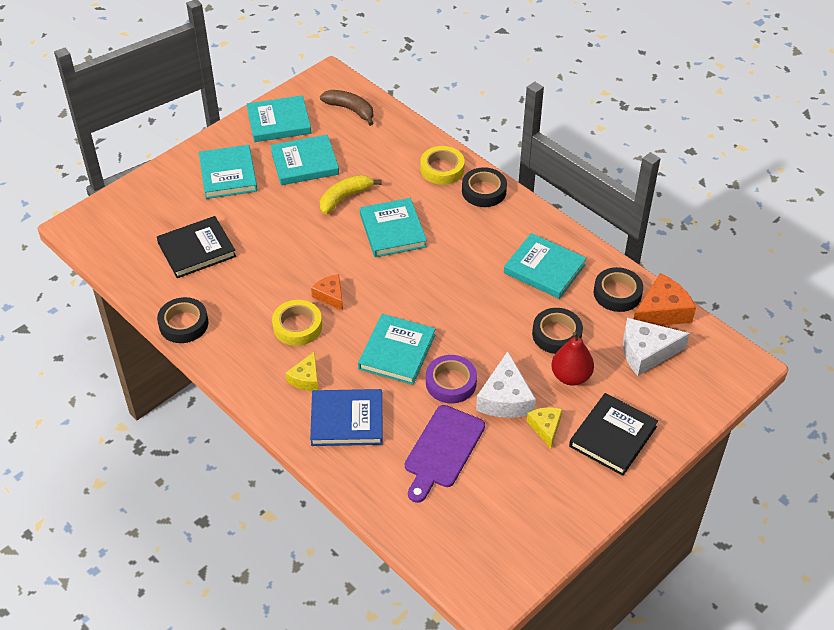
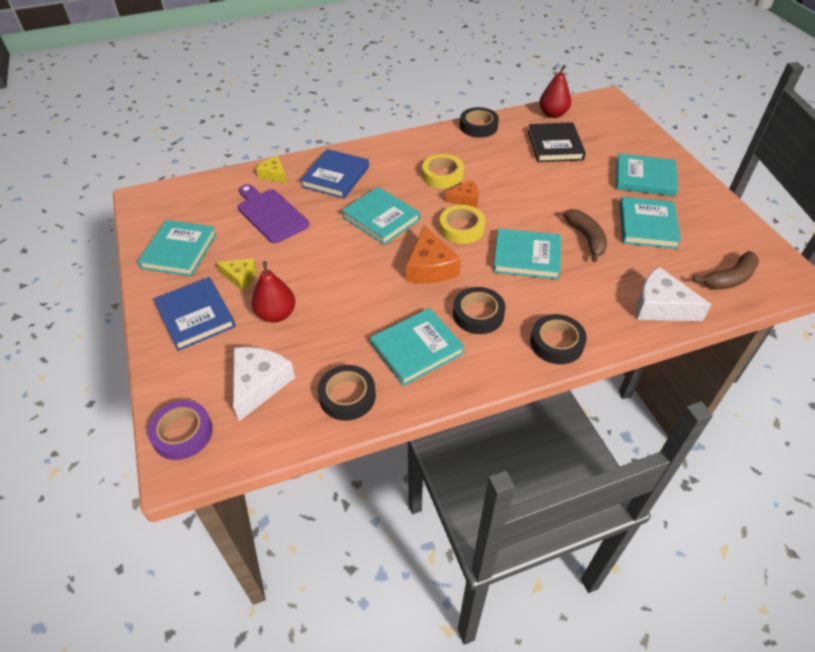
camera: 115 degrees right, 0 degrees up
(129, 265) = (553, 114): none -> red pear
(279, 122) = (718, 224): turquoise book -> turquoise book (179, 251)
(306, 378) = (388, 167): yellow cheese -> yellow cheese (274, 175)
(345, 198) = (586, 238): yellow banana -> brown banana
(442, 169) = (606, 320): yellow tape -> yellow tape (461, 228)
(451, 382) = (328, 238): purple tape -> purple tape (182, 433)
(505, 398) = (288, 263): white cheese -> white cheese (660, 306)
(556, 334) = (329, 324): black tape -> black tape (478, 314)
(613, 436) = (195, 316): black book -> blue book
(662, 311) = (298, 425): orange cheese -> orange cheese (430, 267)

